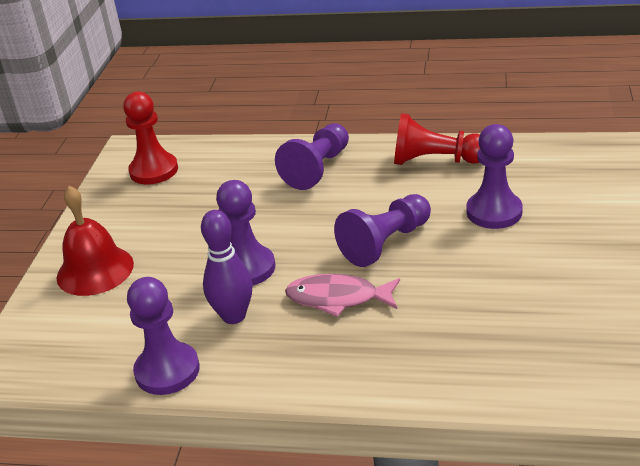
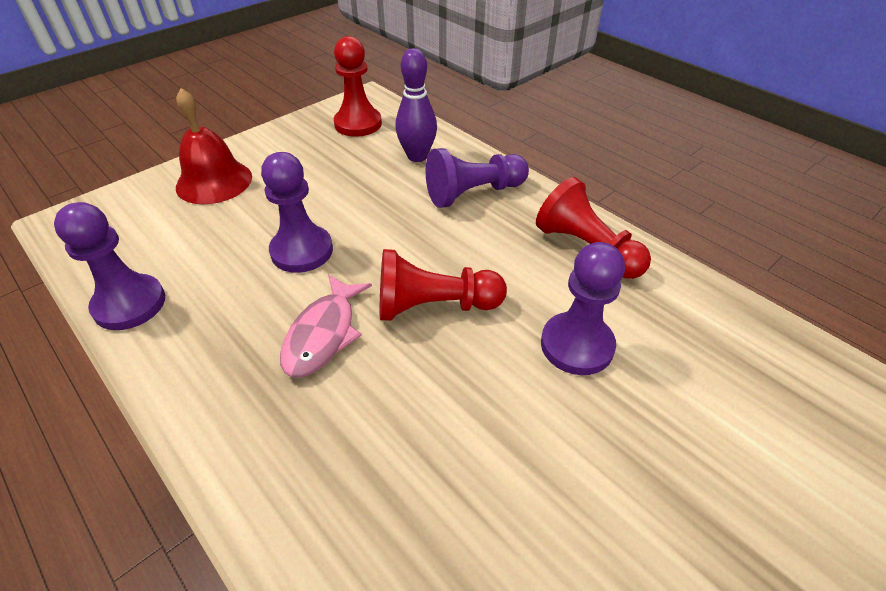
camera: 35 degrees right, 10 degrees up
(233, 316) = (233, 289): purple bowling pin -> purple bowling pin (417, 156)
(337, 298) = (323, 334): pink fish -> pink fish turned 120 degrees counterclockwise
(385, 243) = (434, 306): purple pawn -> red pawn

